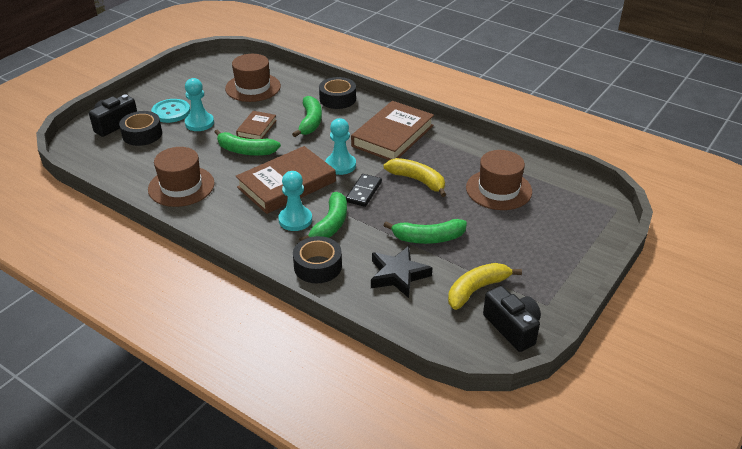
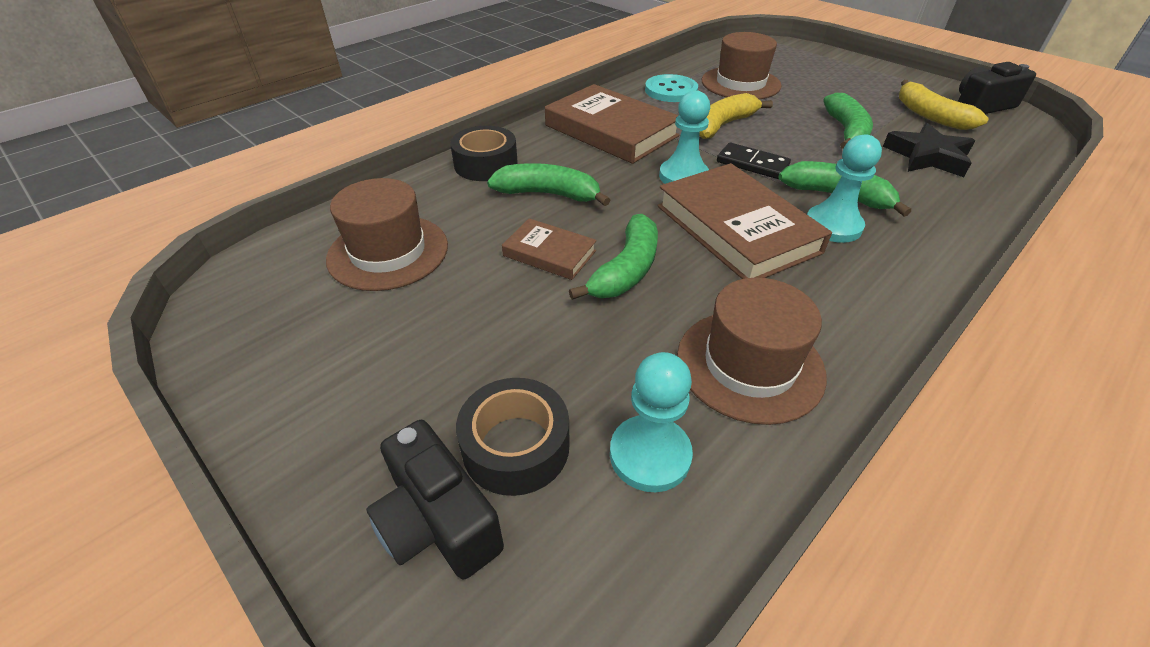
camera: 80 degrees left, 5 degrees up
(171, 112) = (427, 386): turquoise button -> turquoise button (671, 90)
(199, 123) = (500, 334): turquoise pawn -> turquoise pawn (650, 455)
(318, 266) = (938, 213): black tape -> none

